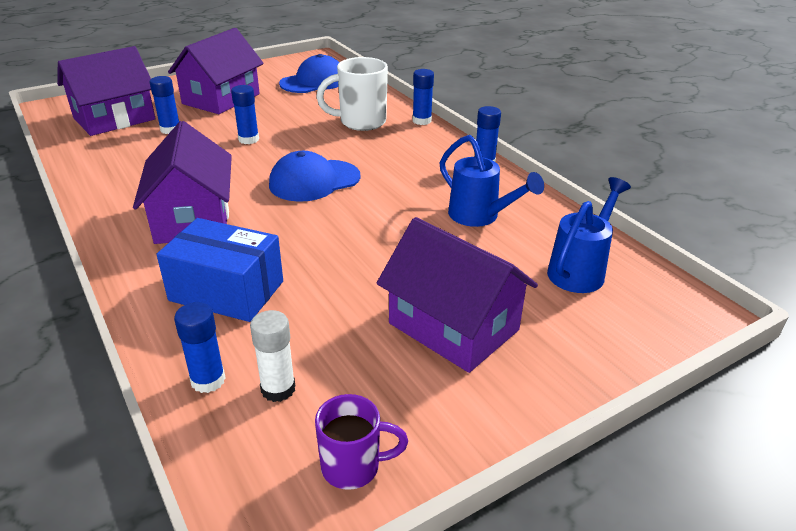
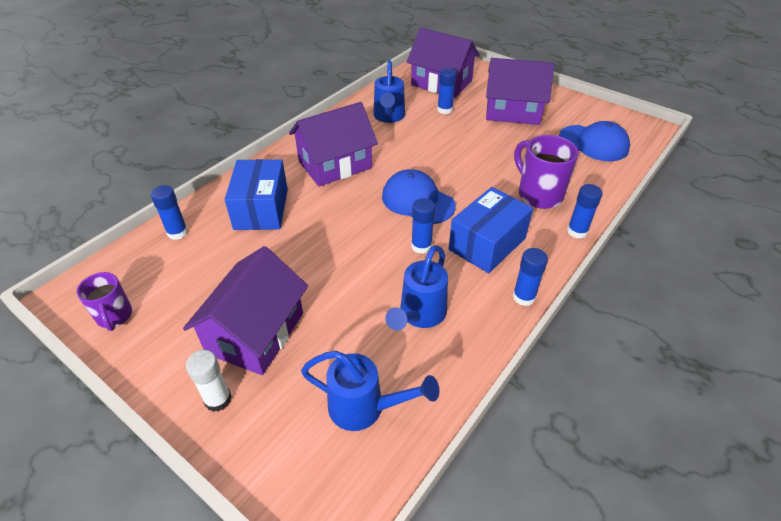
camera: 70 degrees right, 10 degrees up
(139, 164) = (389, 117): none -> blue watering can
(248, 139) = (458, 148): blue glue stick -> blue glue stick (421, 246)
(278, 389) = (175, 263): white glue stick -> white glue stick (218, 399)
(360, 122) = (538, 194): white mug -> purple mug
(407, 161) = (487, 244): none -> blue box

